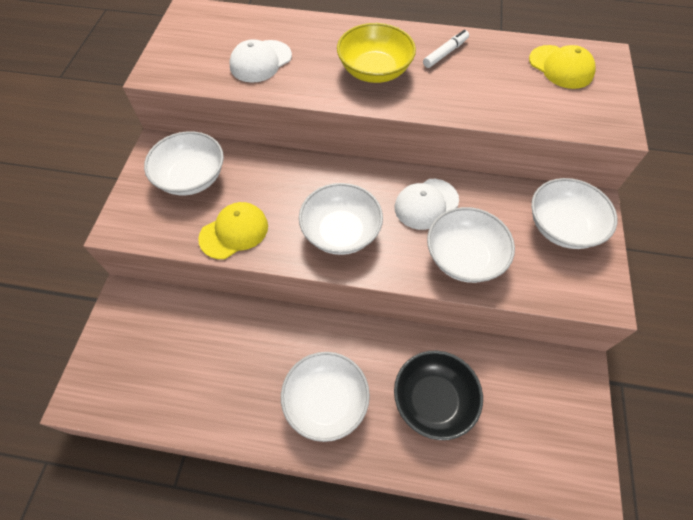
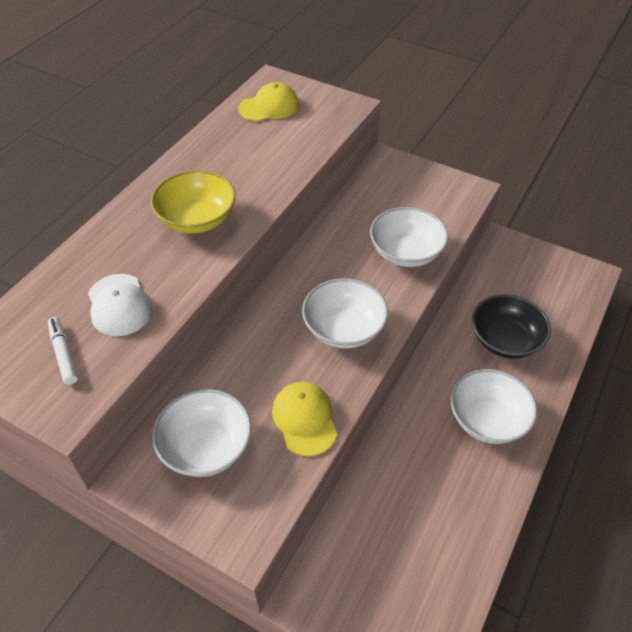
camera: 70 degrees left, 10 degrees down
(426, 204) = (339, 258): white cap -> none
(445, 53) = (205, 165): white marker -> white marker (63, 354)
(562, 227) = (400, 185): white bowl -> none

